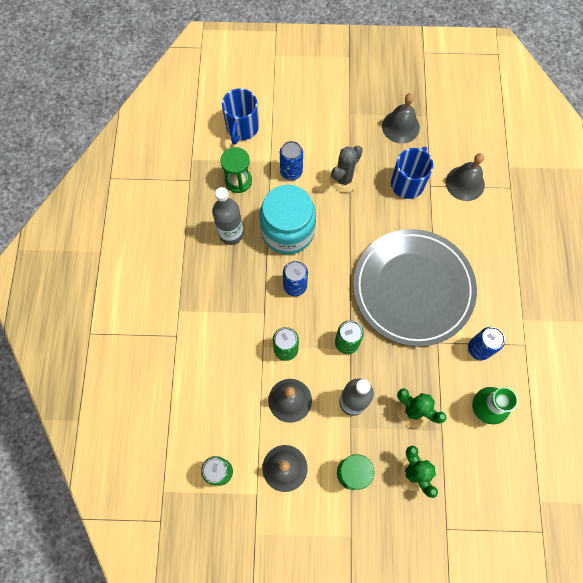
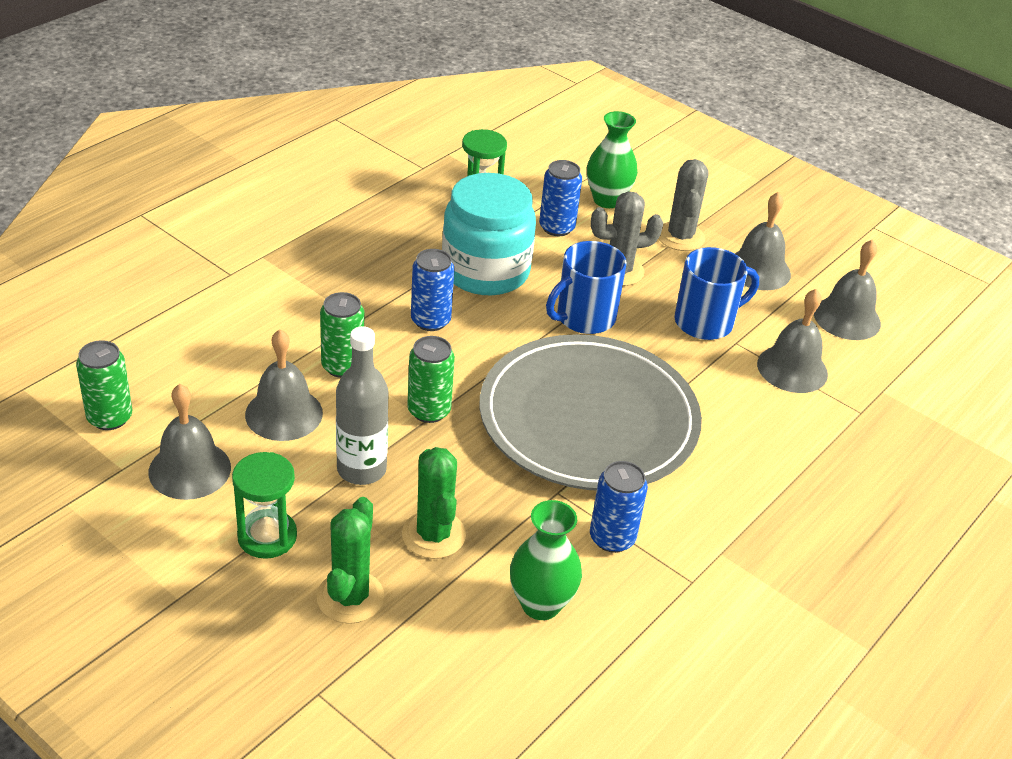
camera: 35 degrees right, 30 degrees down
(231, 234) = (411, 234): grey bottle -> none
(242, 128) = (542, 163): blue mug -> blue mug (584, 318)
(296, 131) = (607, 200): none -> green vase
(350, 131) = (680, 237): none -> grey cactus
(460, 129) = (847, 318): none -> grey bell

